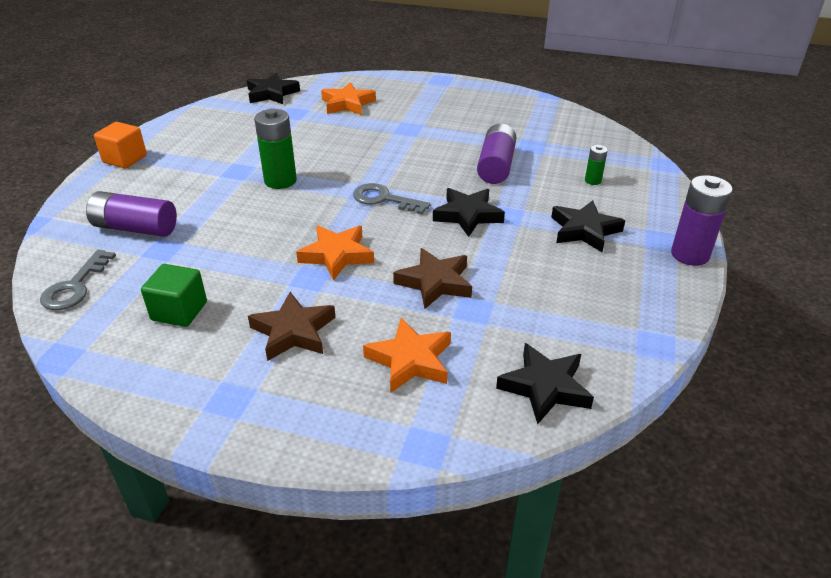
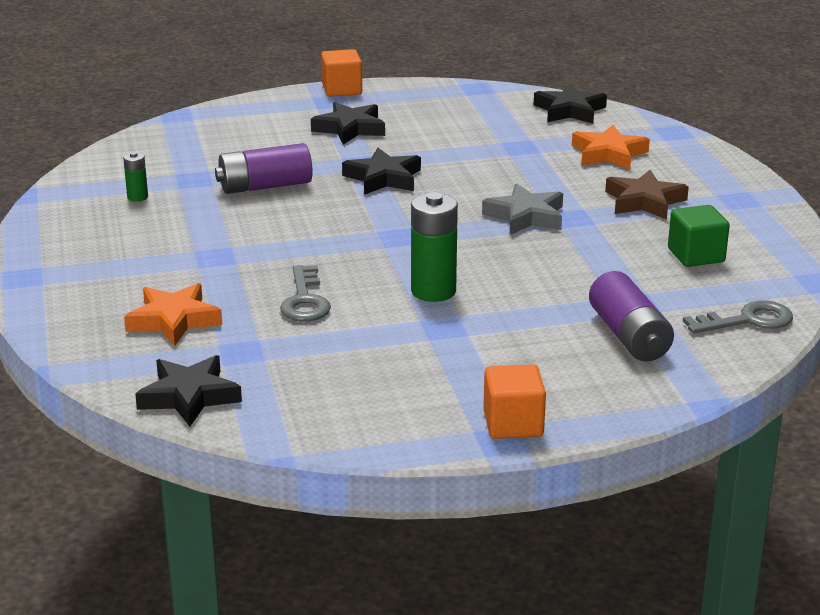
camera: 120 degrees left, 10 degrees down
(337, 255) = (526, 216): orange star -> grey star
(384, 199) = (402, 223): grey key -> grey key (305, 300)
(435, 282) = (507, 167): brown star -> none
(593, 181) = (248, 139): green battery -> green battery (137, 197)
(690, 255) = (342, 89): purple battery -> orange cube

